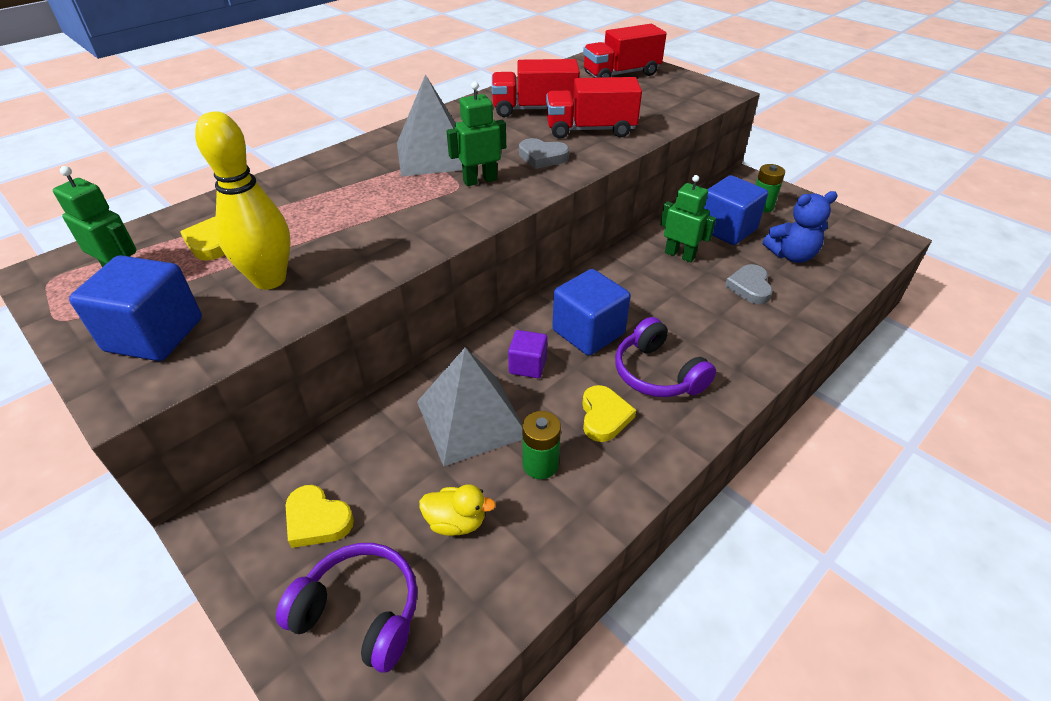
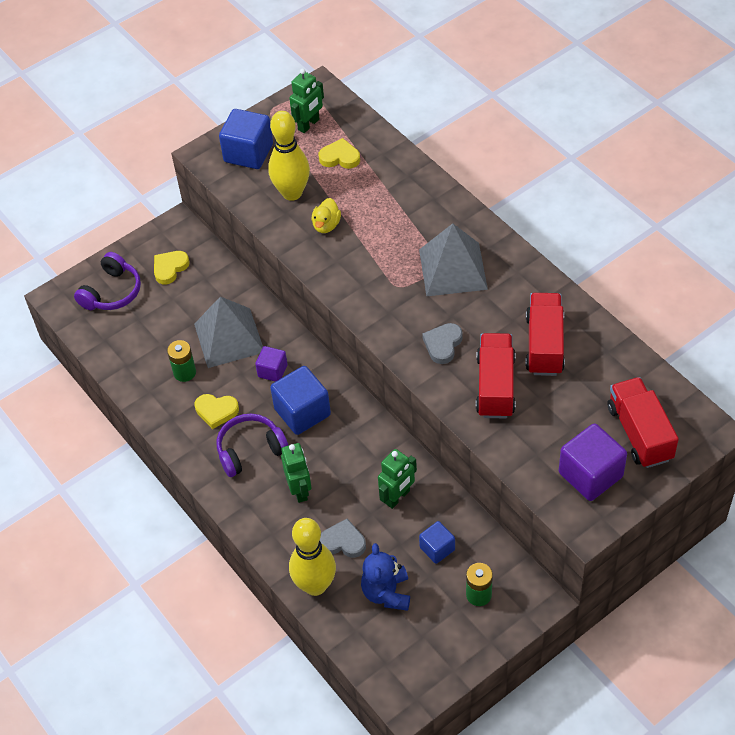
camera: 100 degrees right, 10 degrees up
(456, 522) = (154, 330): yellow duck -> yellow duck (326, 225)
(480, 180) = (406, 300): green robot -> green robot (299, 490)
(672, 90) = (590, 475): none -> purple cube
(727, 229) = (437, 548): blue cube -> blue cube, size x0.57
(812, 302) = (315, 585): none -> yellow bowling pin

